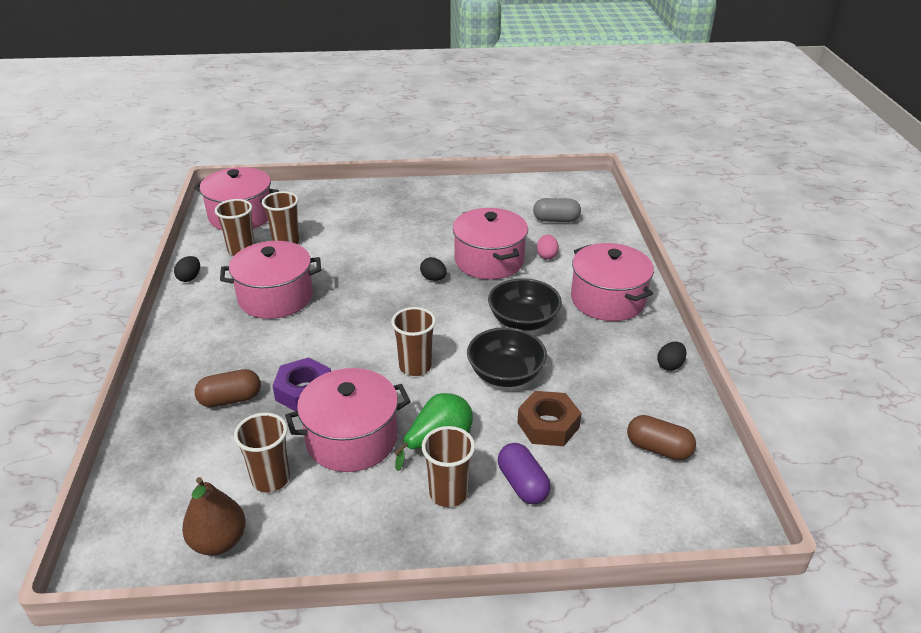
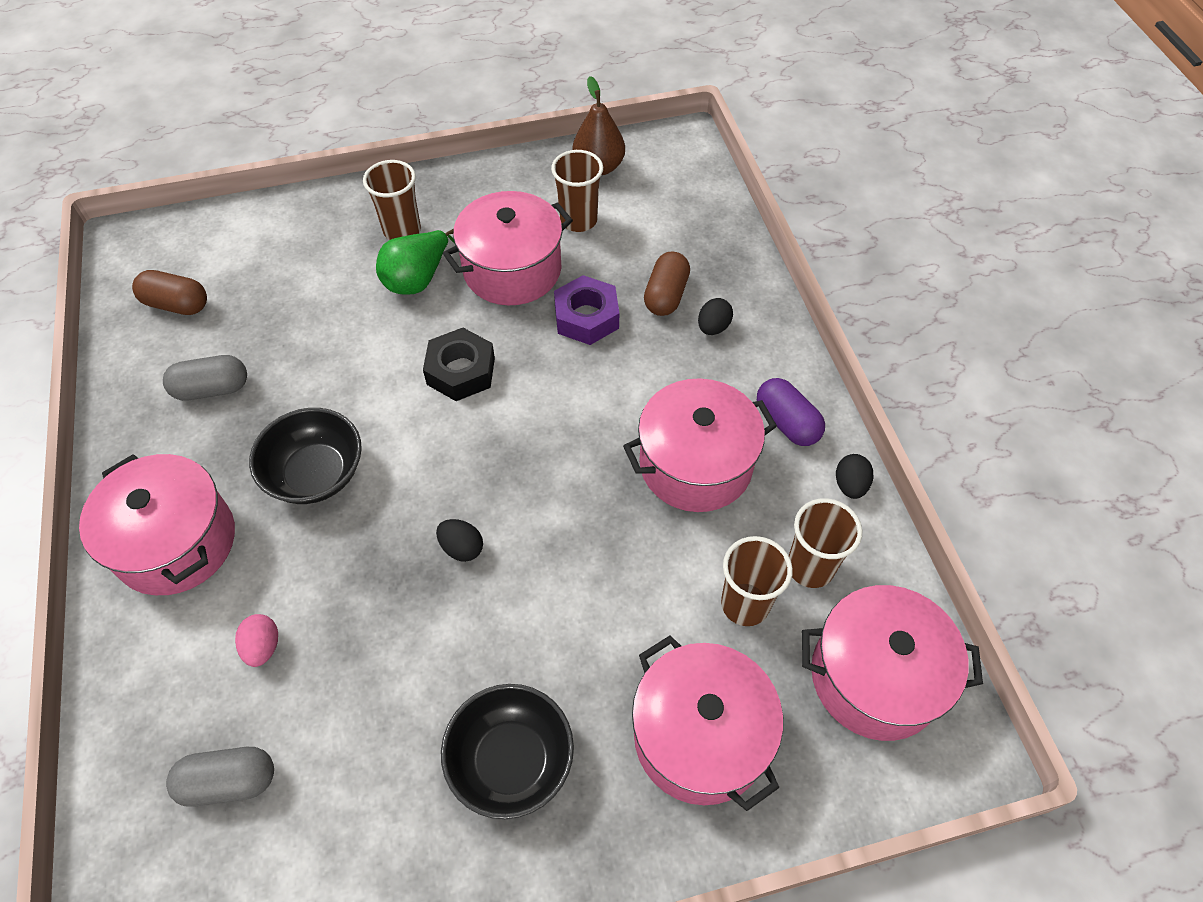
camera: 170 degrees right, 20 degrees up
(230, 399) = (666, 295): brown capsule -> brown capsule turned 45 degrees counterclockwise
(415, 366) = (461, 371): brown cup -> black nut
(489, 260) = (369, 613): pink pot -> pink pot (700, 736)
(505, 374) = (344, 376): black bowl -> black bowl (511, 760)
(522, 484) = (329, 248): purple capsule -> purple capsule (786, 422)
(548, 425) = (296, 315): brown nut -> none
(607, 378) = (212, 389): none -> grey capsule
(670, 365) = (121, 423): black egg -> black egg (713, 327)

